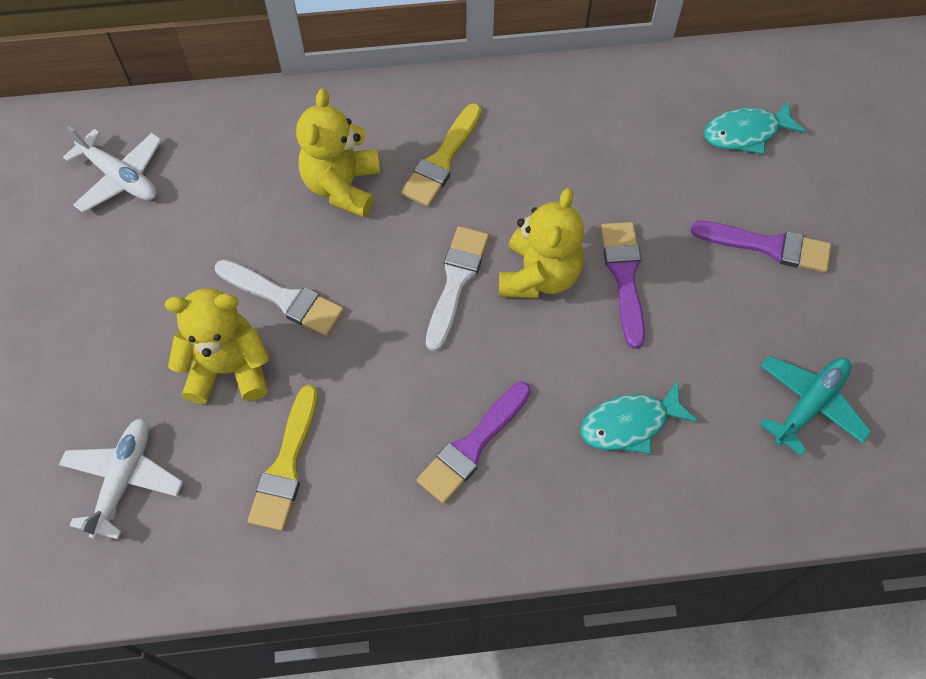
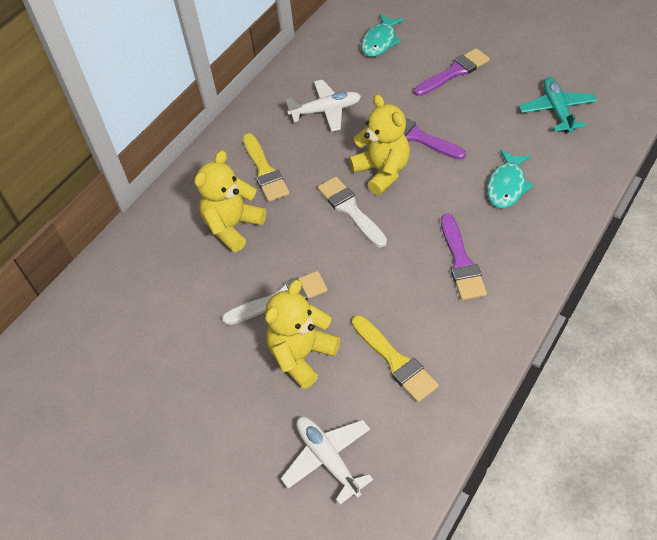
camera: 45 degrees left, 10 degrees down
(120, 177) = (101, 340): white plane -> white plane (326, 111)
(342, 186) = (233, 226): yellow teddy bear -> yellow teddy bear turned 75 degrees clockwise

